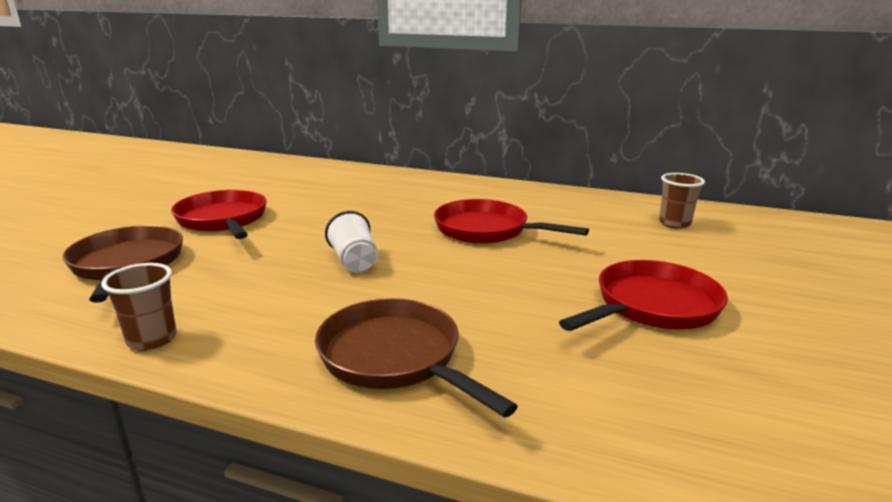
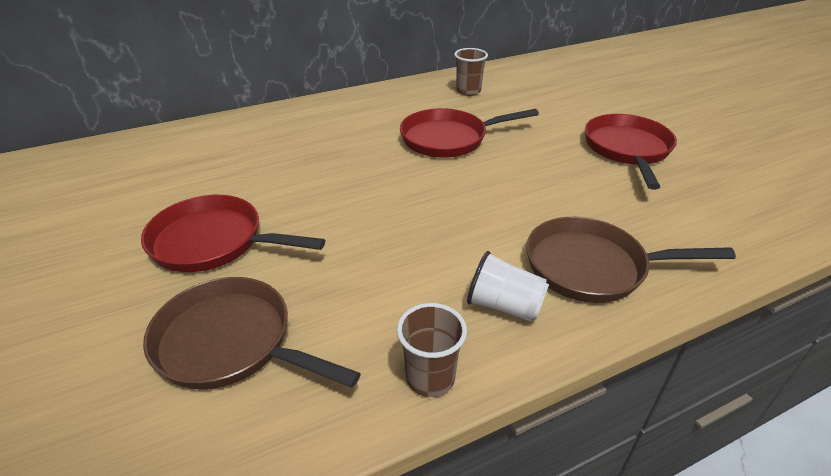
camera: 45 degrees left, 15 degrees up
(354, 261) = (420, 215): white cup -> white cup (504, 306)
(674, 223) = (536, 82): brown cup -> brown cup (468, 91)

